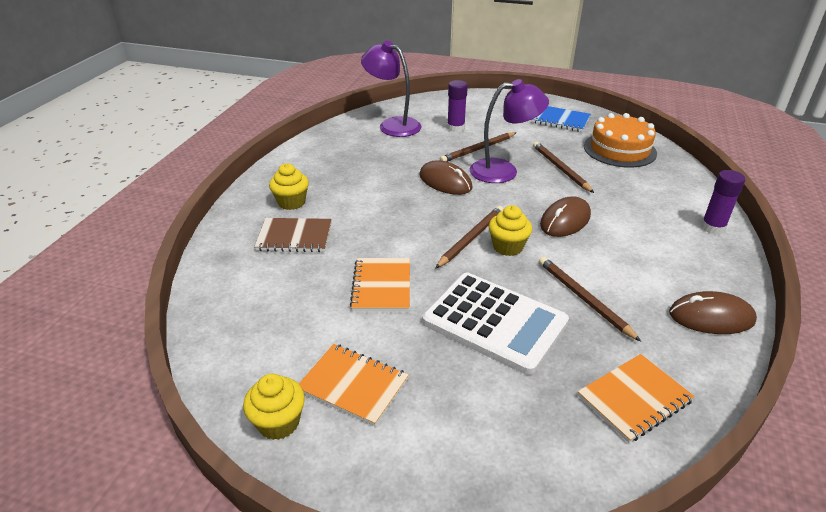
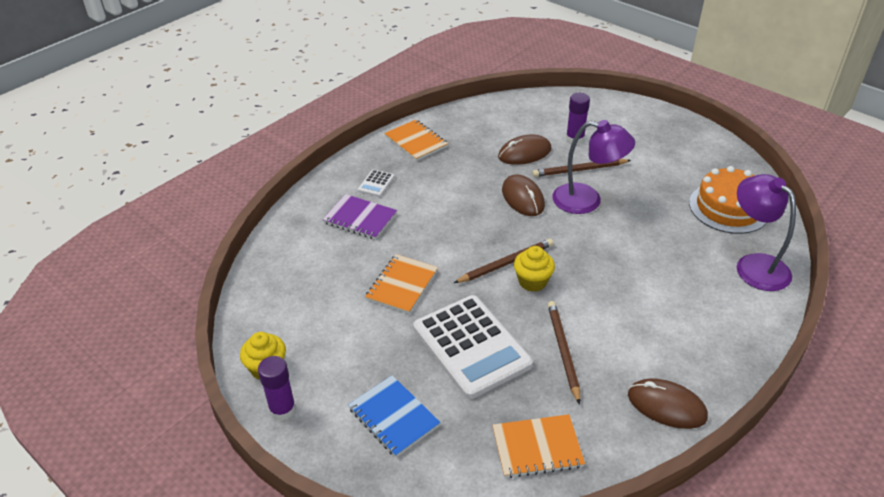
camera: 25 degrees right, 5 degrees up
(291, 202) = (376, 183): yellow cupcake -> white calculator
(294, 237) = (360, 218): brown notebook -> purple notebook
(353, 385) = (332, 359): orange notebook -> orange notebook (416, 142)
(392, 125) = (515, 120): purple lamp -> purple lamp (754, 265)
(560, 120) = (692, 155): blue notebook -> blue notebook (394, 417)
(560, 169) = (646, 213): brown pencil -> none
(565, 220) = (606, 271): brown mouse -> brown mouse (524, 153)
(713, 227) = (751, 322): purple glue stick -> purple glue stick (282, 409)

